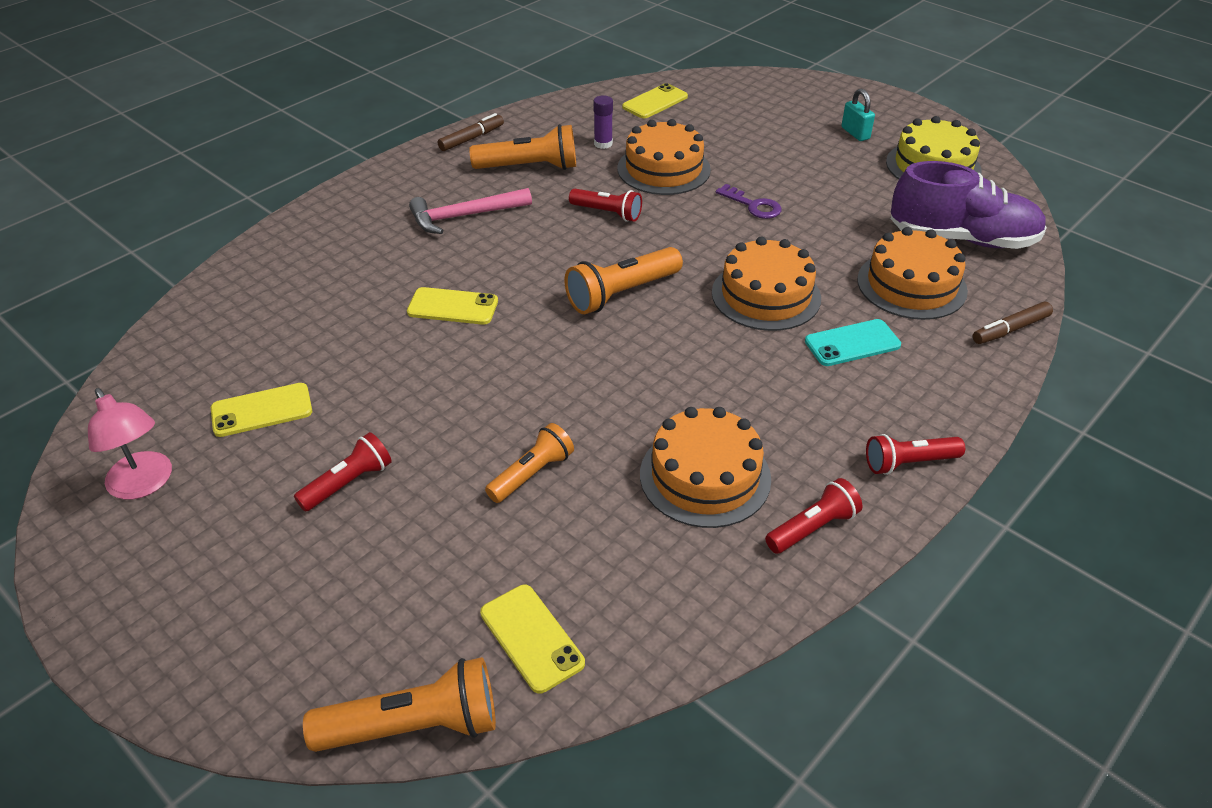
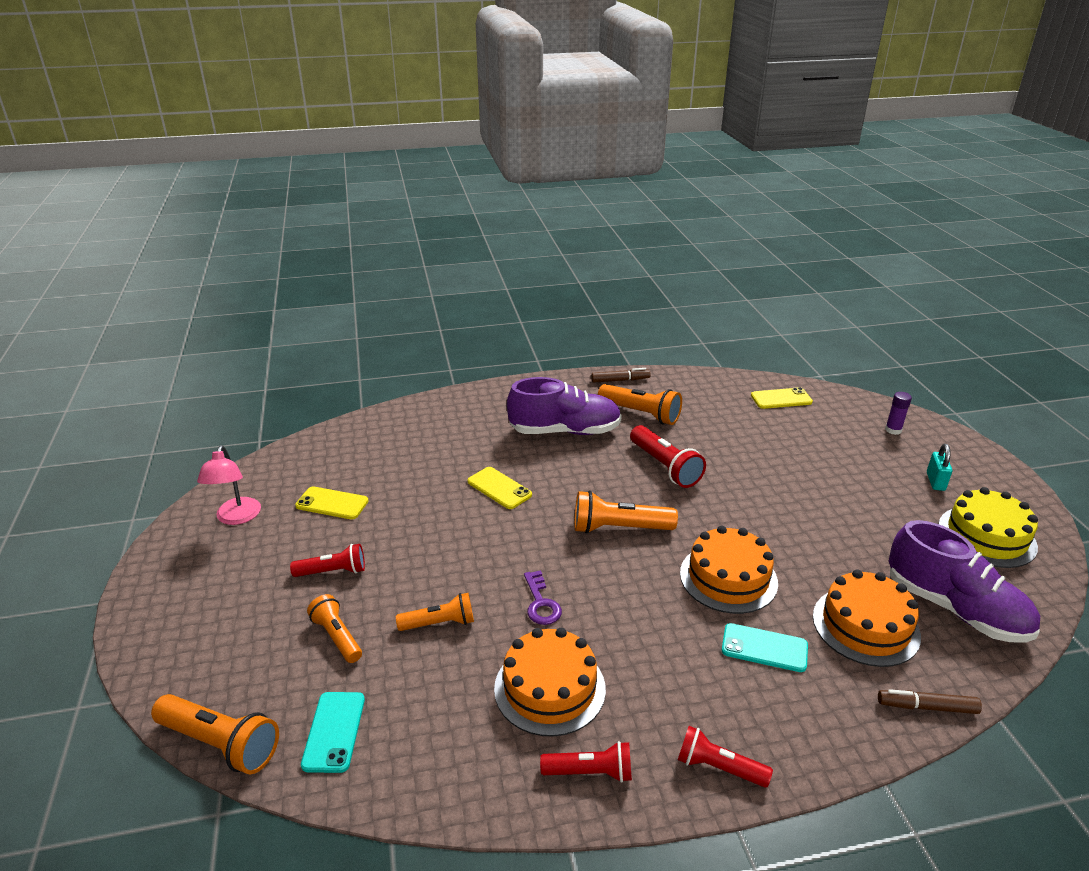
camera: 35 degrees right, 10 degrees down
(430, 547) = (337, 637): none -> orange flashlight
(464, 216) = (565, 431): pink hammer -> purple shoe
(532, 638) = (334, 731): yellow phone -> turquoise phone
(603, 144) = (710, 416): purple glue stick -> purple glue stick (893, 430)
(607, 213) = (665, 467): red flashlight -> red flashlight, size x1.52
(663, 169) = (739, 451): orange cake -> none
(753, 205) = (785, 505): purple key -> purple key (541, 603)

